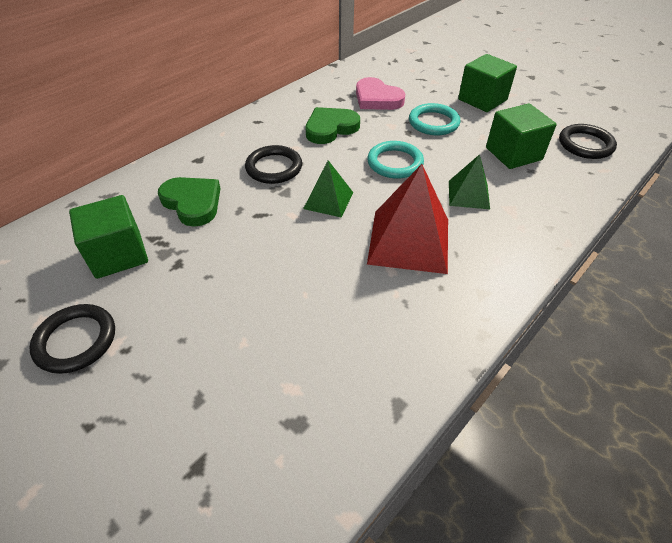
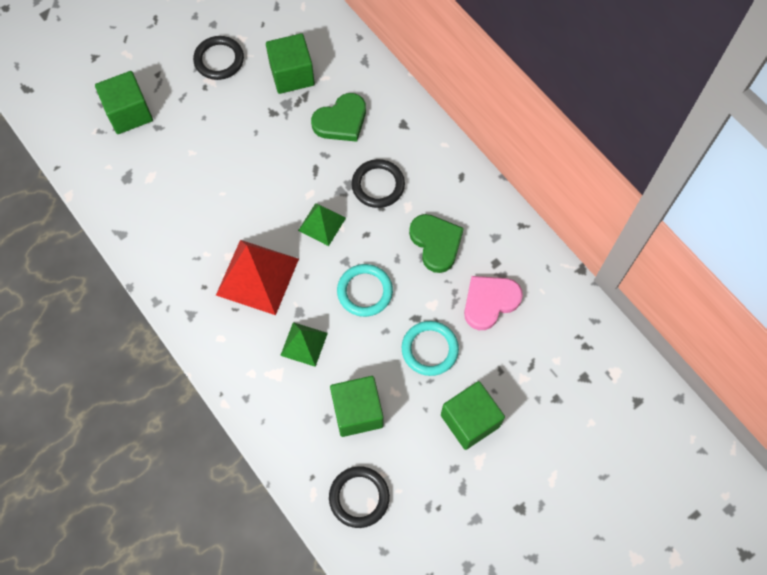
camera: 100 degrees right, 20 degrees up
(168, 453) = (129, 113): none -> green cube

